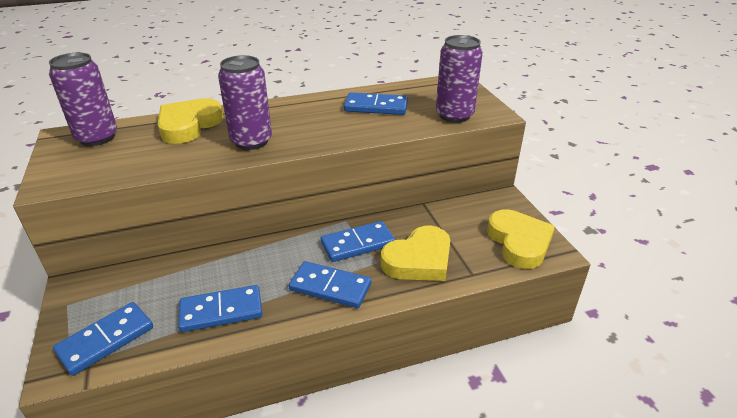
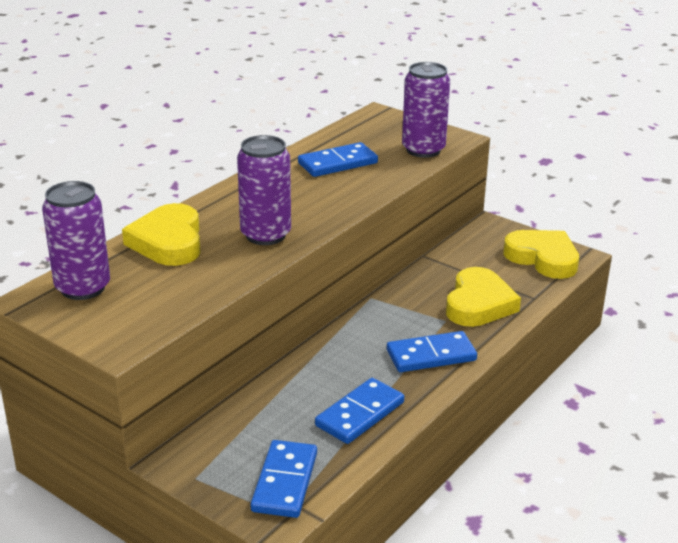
camera: 35 degrees left, 5 degrees down
(357, 244) = (409, 312): blue domino -> none

